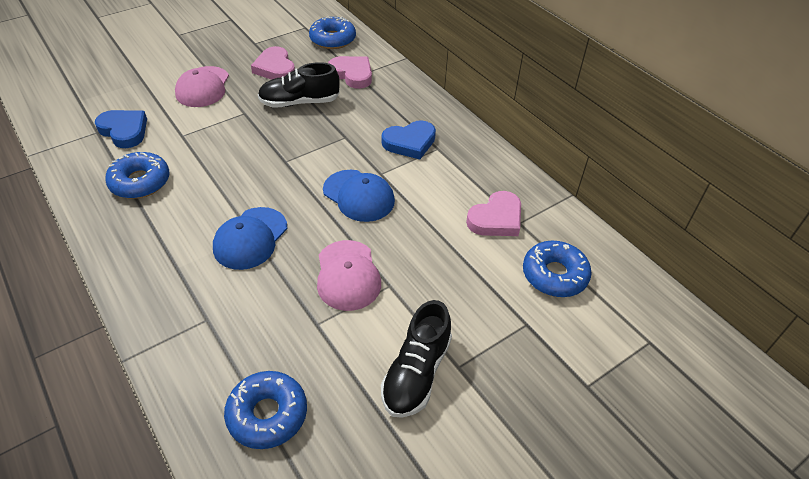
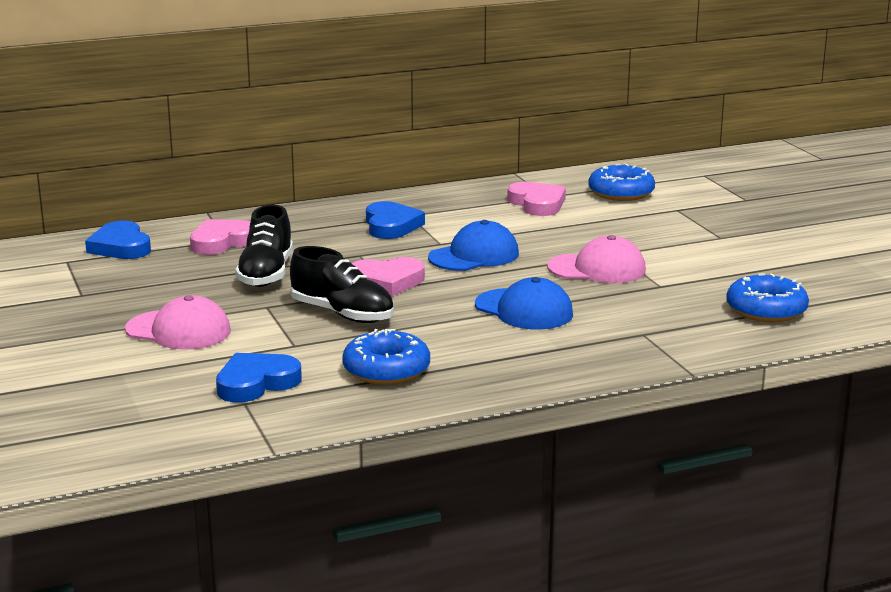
camera: 75 degrees left, 25 degrees down
(275, 68) = (167, 284): pink heart -> pink heart (387, 281)
(333, 39) = (120, 247): blue donut -> blue heart
(416, 373) = (726, 252): black shoe -> black shoe (343, 314)

